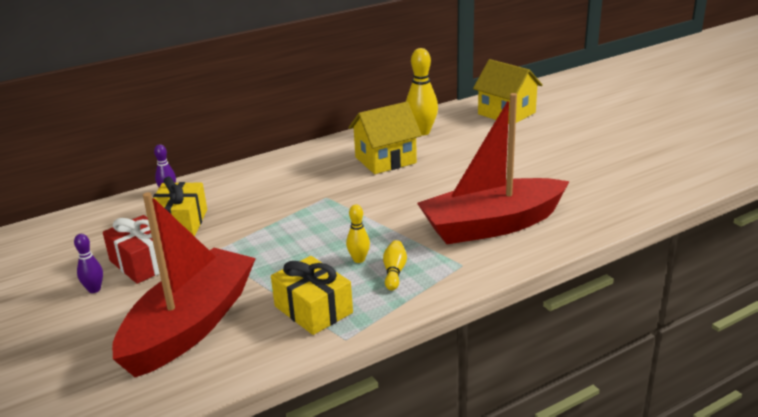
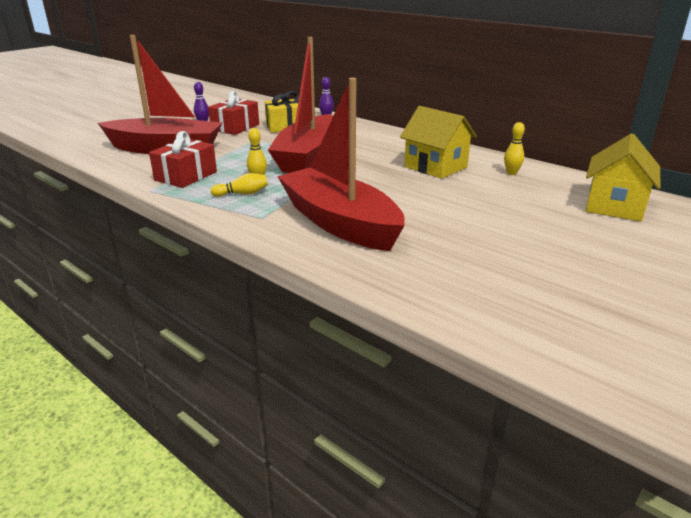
camera: 70 degrees right, 0 degrees up
(308, 221) = (308, 157): none -> red boat
(313, 309) = (186, 176): yellow gift -> red gift
(422, 132) = (511, 173): yellow bowling pin -> yellow bowling pin, size x0.55

